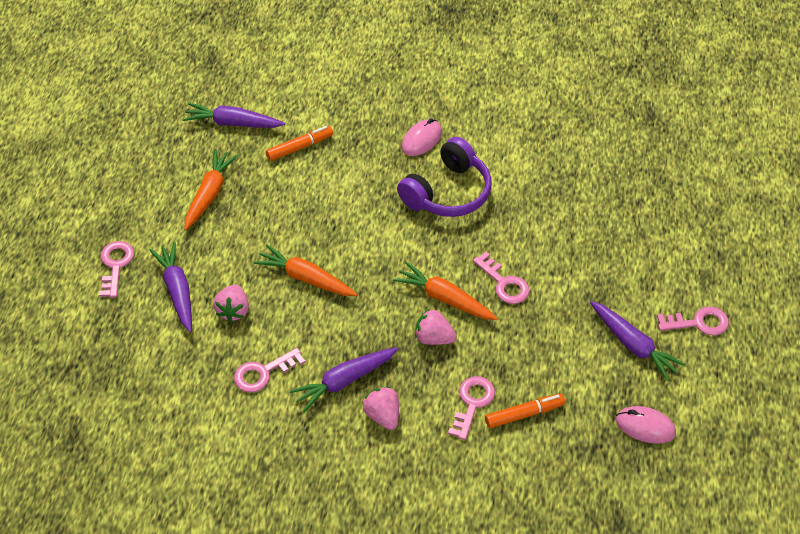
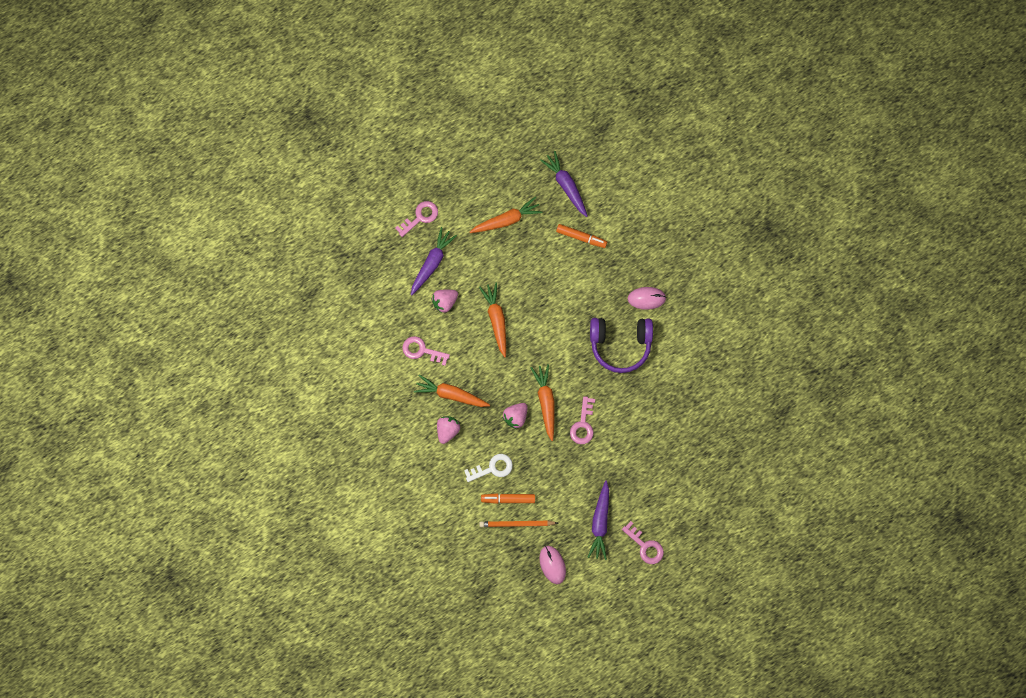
camera: 50 degrees right, 25 degrees up
(344, 381) = (451, 394): purple carrot -> orange carrot
(433, 338) = (515, 417): pink strawberry -> pink strawberry turned 120 degrees counterclockwise
(472, 403) = (492, 468): pink key -> white key
(524, 414) = (508, 499): orange marker -> orange marker turned 150 degrees clockwise
(563, 427) = (517, 524): none -> orange pencil

